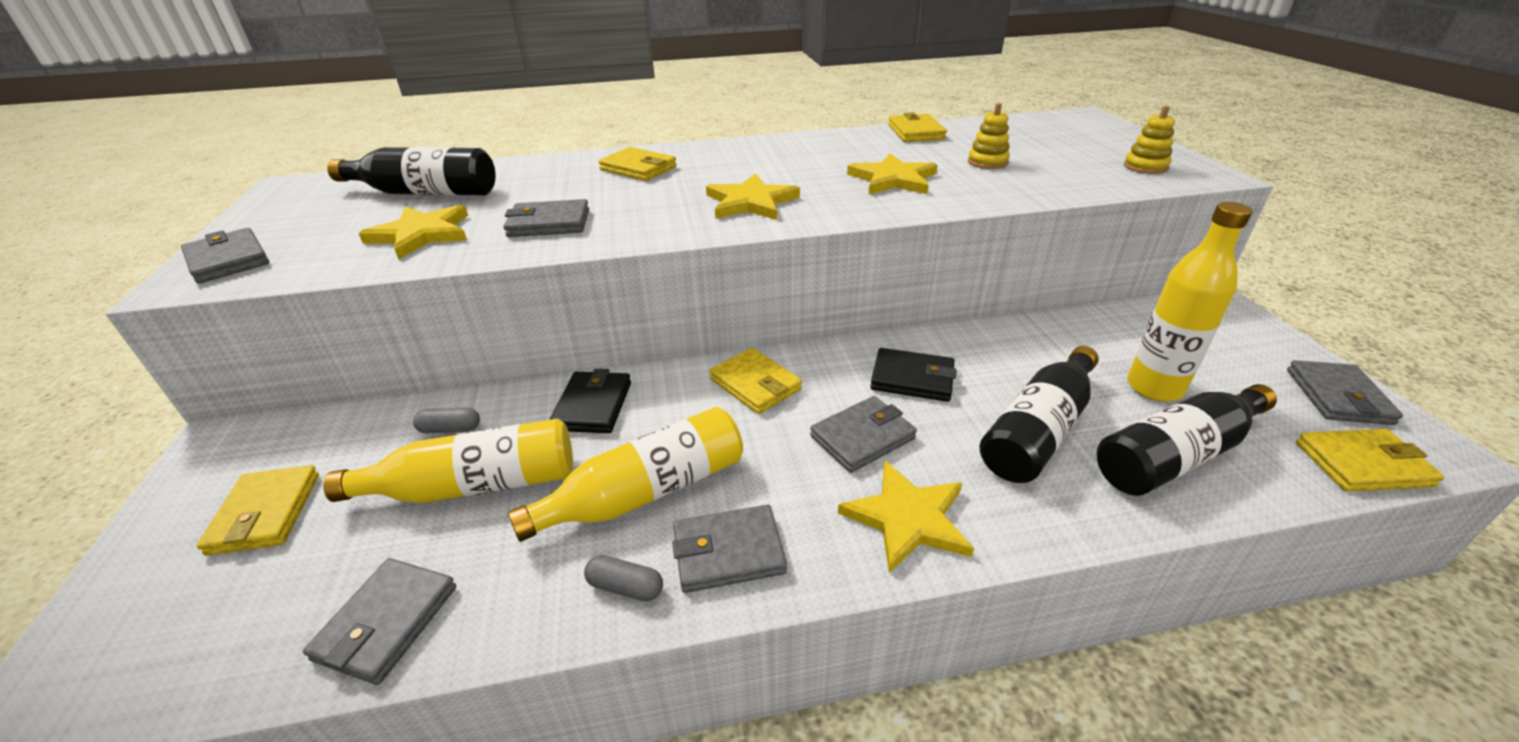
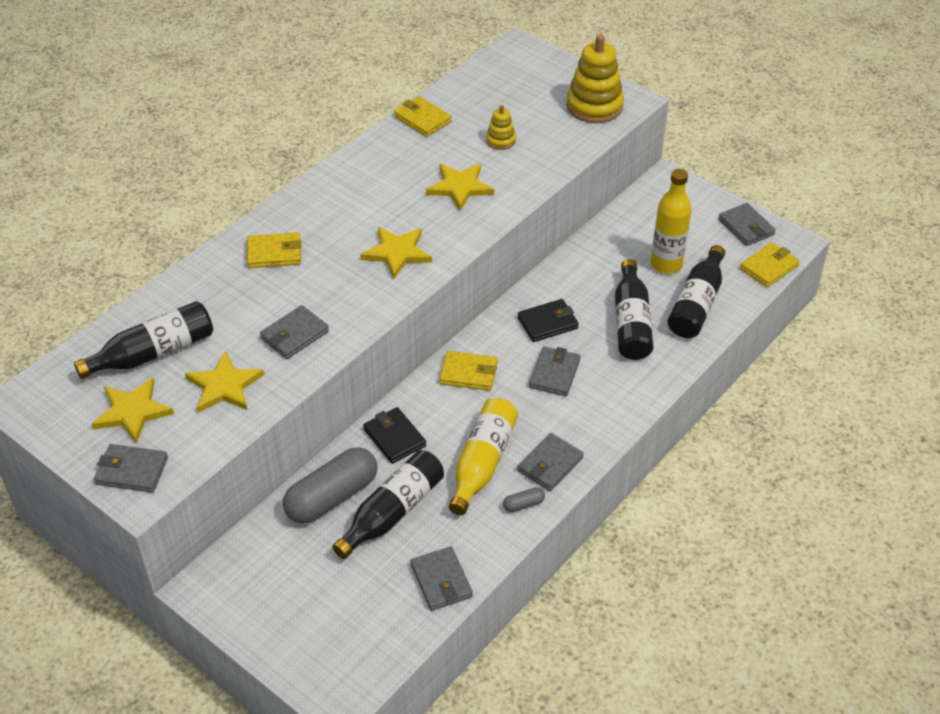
camera: 40 degrees left, 10 degrees up
(265, 513) = (303, 590): yellow wallet -> none
(450, 429) = (332, 497): grey capsule -> grey capsule, size x2.44
(475, 485) = (392, 512): yellow bottle -> black bottle
(907, 518) = (610, 403): yellow star -> yellow star (133, 411)
(1145, 167) = (594, 106): yellow stacking toy -> yellow stacking toy, size x1.96

